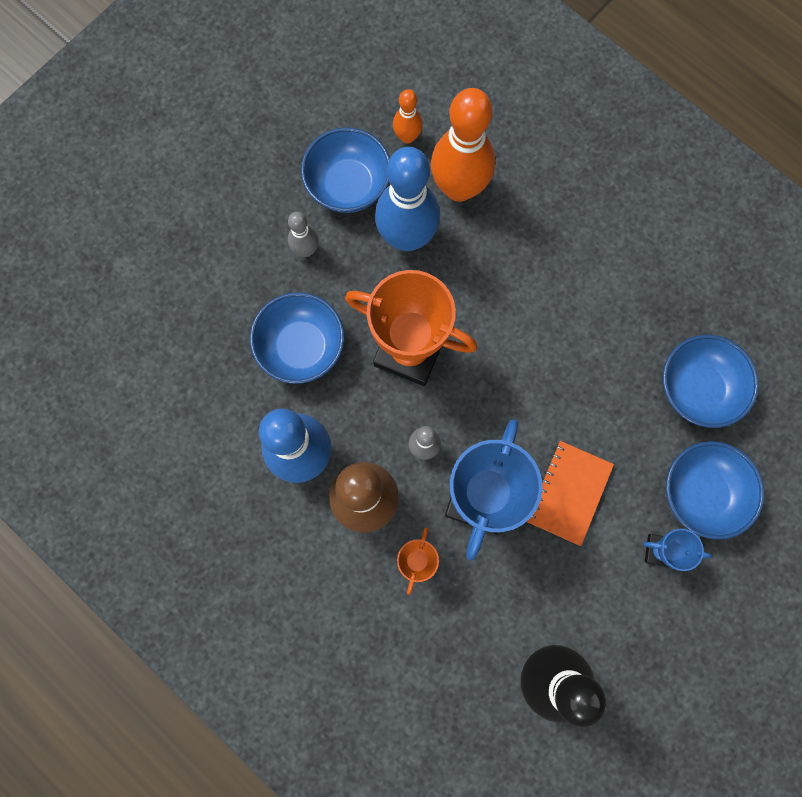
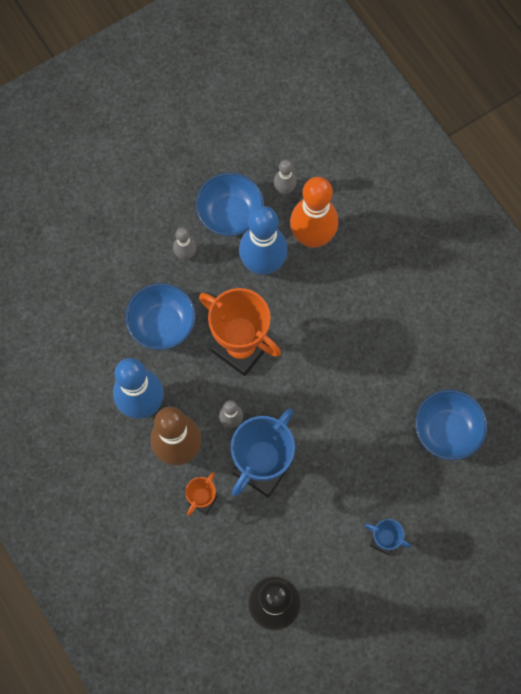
camera: 15 degrees right, 5 degrees down
(407, 137) = (284, 189): orange bowling pin -> grey bowling pin
(568, 493) = (328, 481): orange notebook -> none
(700, 493) = (426, 507): blue bowl -> none

